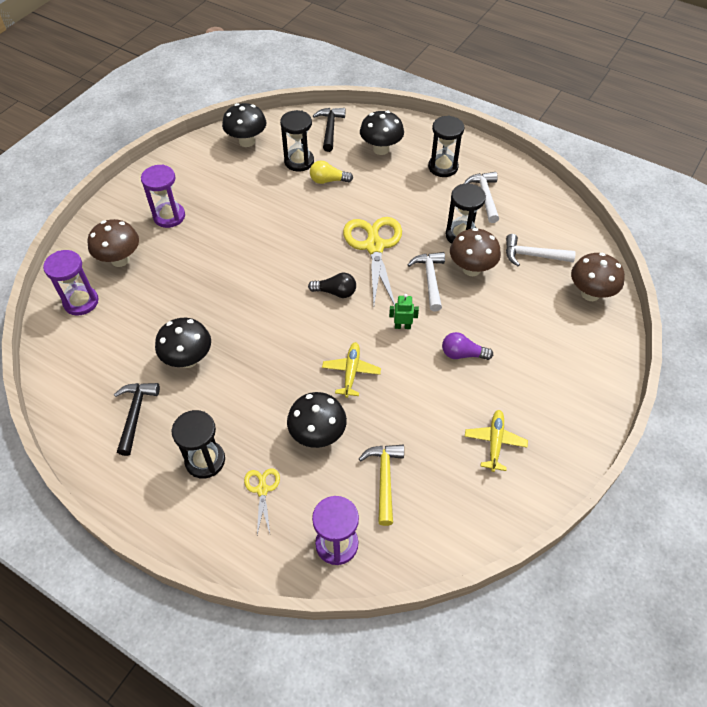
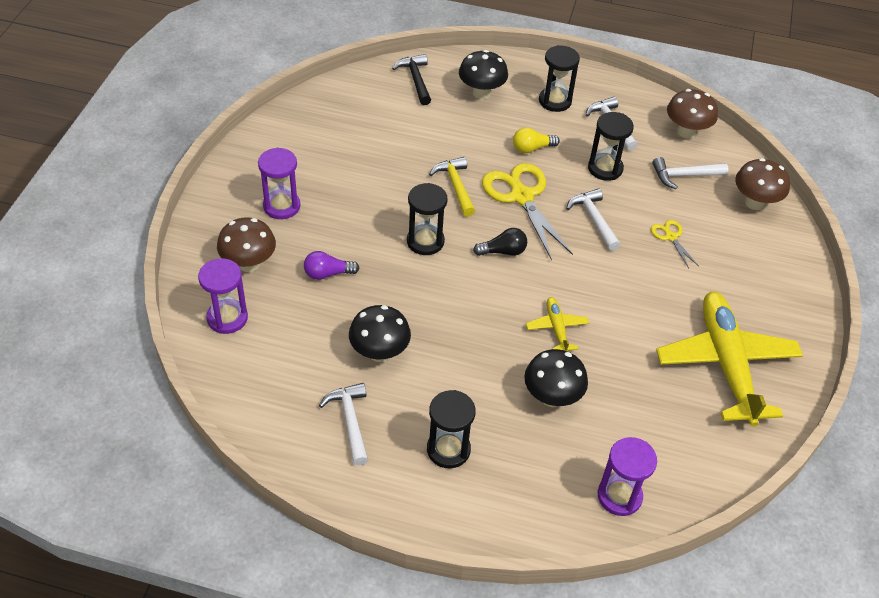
camera: 20 degrees left, 5 degrees down
(135, 414) = (350, 421): black hammer -> white hammer
(247, 141) = (329, 108): black mushroom -> none
(262, 490) = (521, 463): yellow scissors -> yellow scissors (670, 237)
(299, 161) = (398, 121): black hourglass -> black hourglass (425, 241)
(328, 180) = (440, 136): yellow light bulb -> yellow light bulb (532, 148)
(384, 479) = (637, 423): yellow hammer -> yellow hammer (455, 186)
(402, 326) = (587, 272): green robot -> none
(462, 354) = (659, 287): purple light bulb -> purple light bulb (327, 274)
(471, 269) = (630, 201): brown mushroom -> brown mushroom (686, 132)
(495, 442) = (726, 364): yellow plane -> yellow plane, size x2.25

